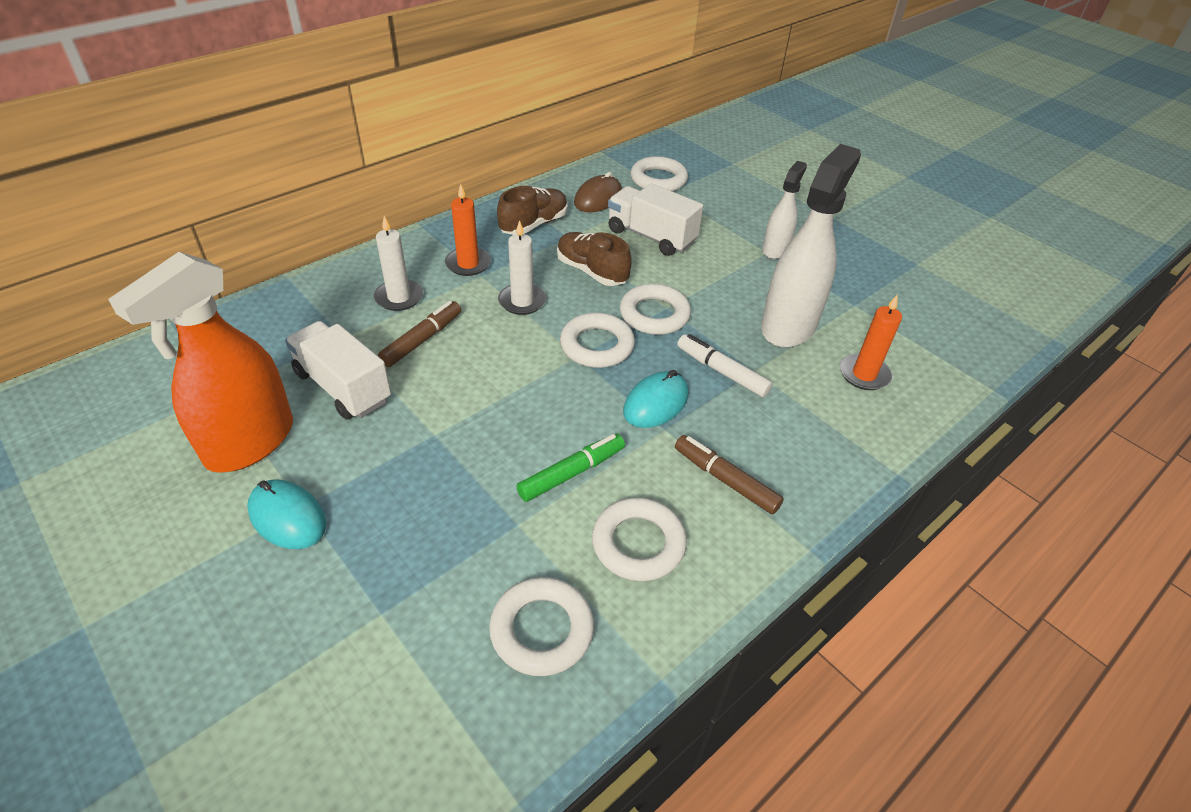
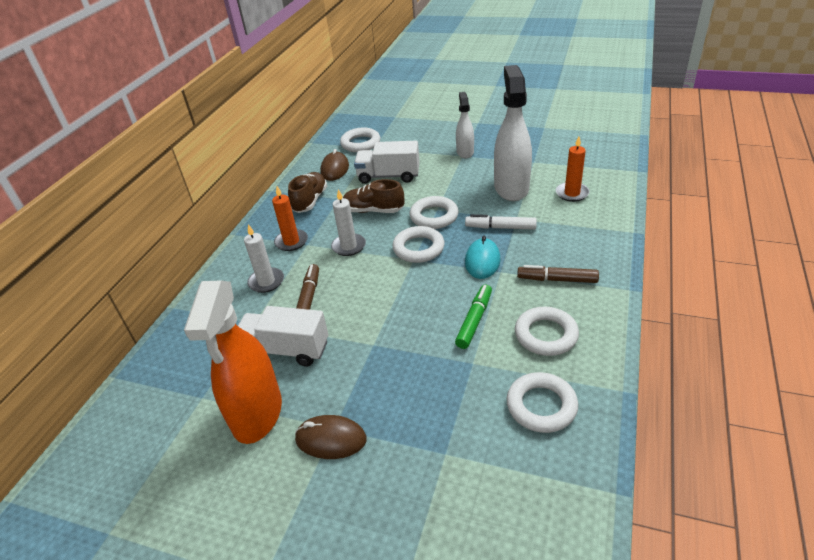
camera: 25 degrees left, 5 degrees down
(287, 517) = (331, 439): turquoise mouse -> brown mouse

